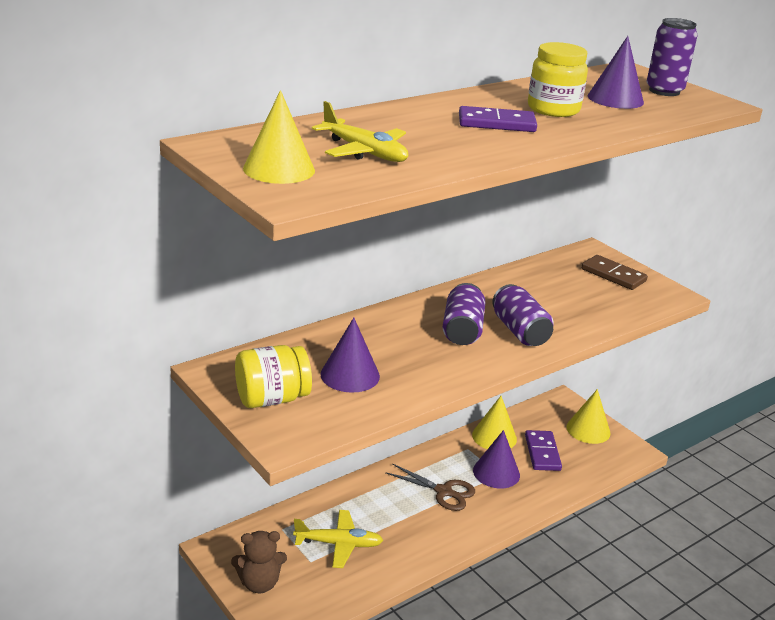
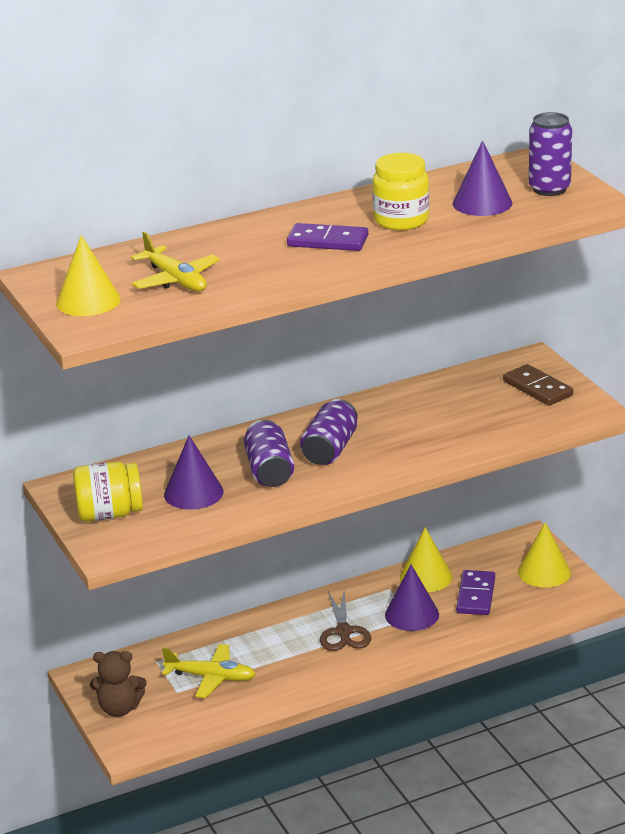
camera: 15 degrees right, 0 degrees up
(444, 492) = (343, 632): brown scissors -> brown scissors turned 45 degrees clockwise
(520, 331) = (392, 451): purple can -> purple can (269, 471)

